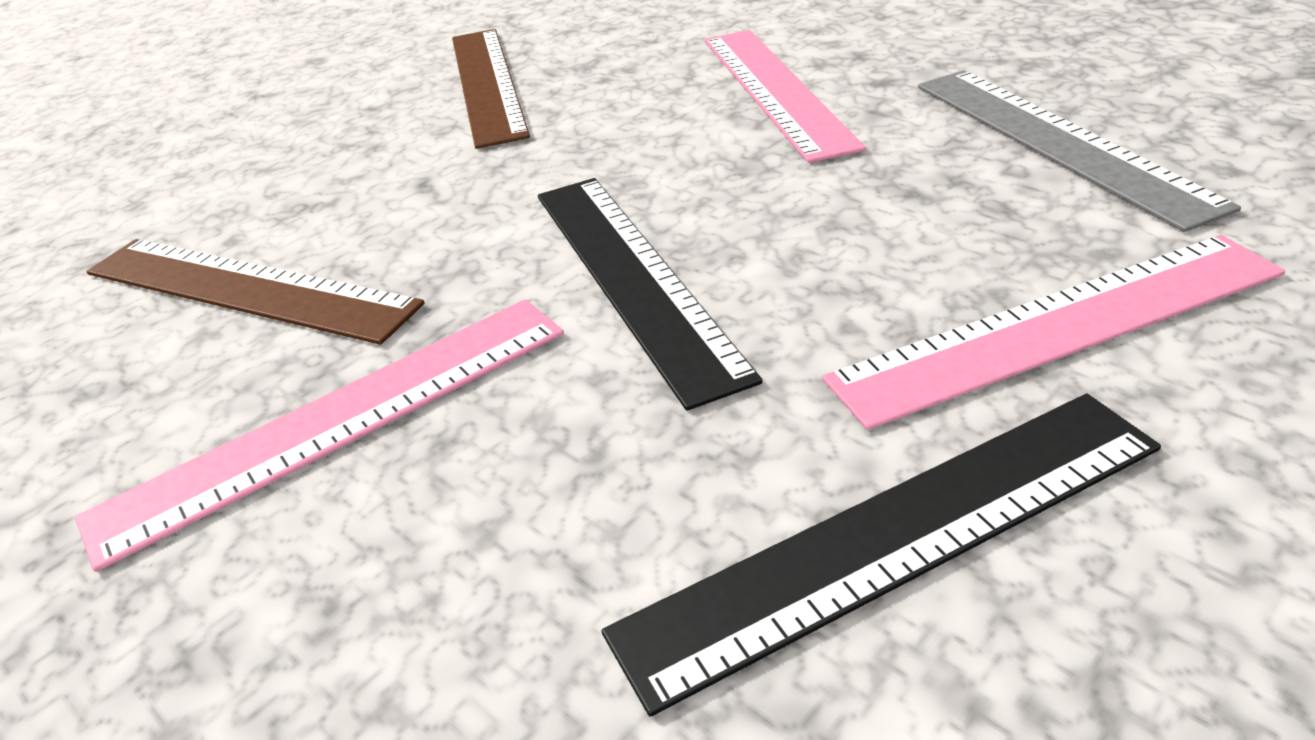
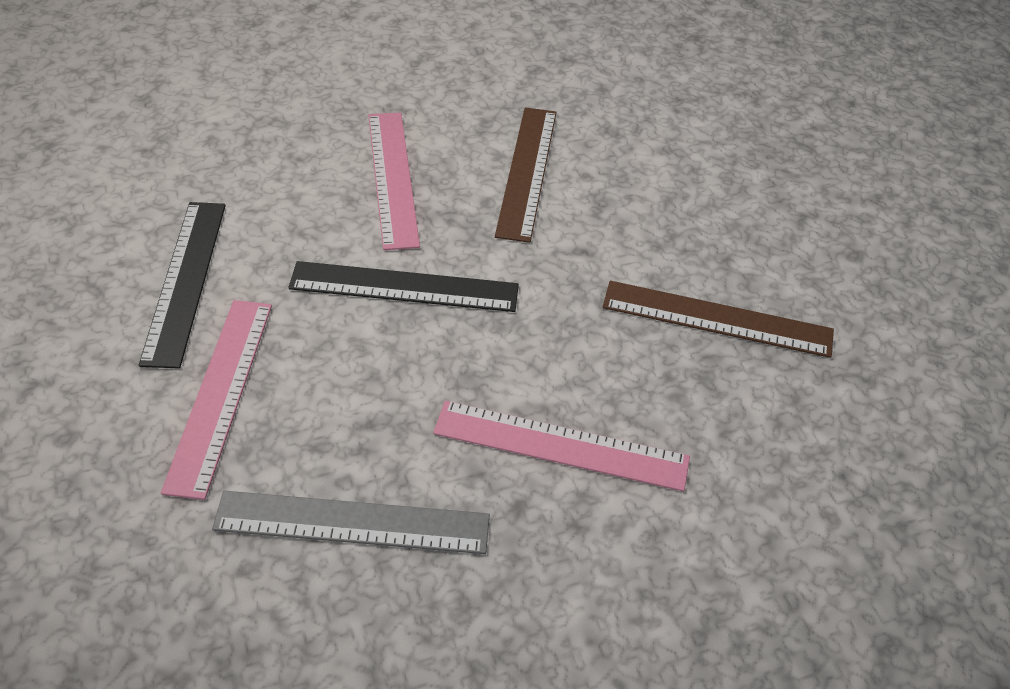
camera: 110 degrees right, 10 degrees up
(246, 288) = (527, 172): brown ruler -> brown ruler turned 45 degrees counterclockwise

